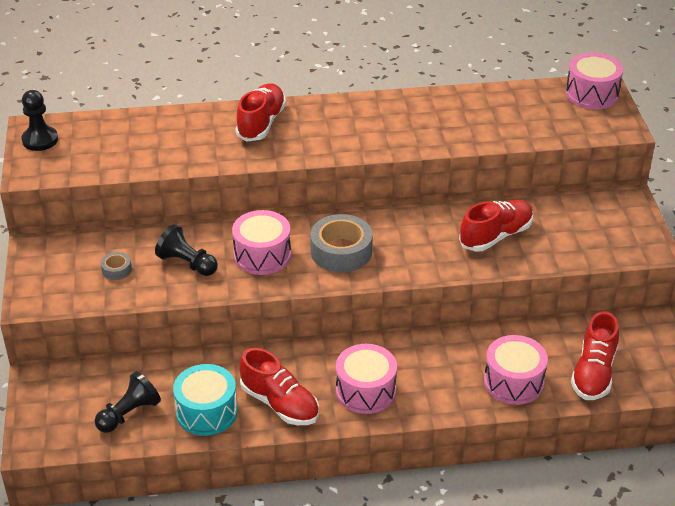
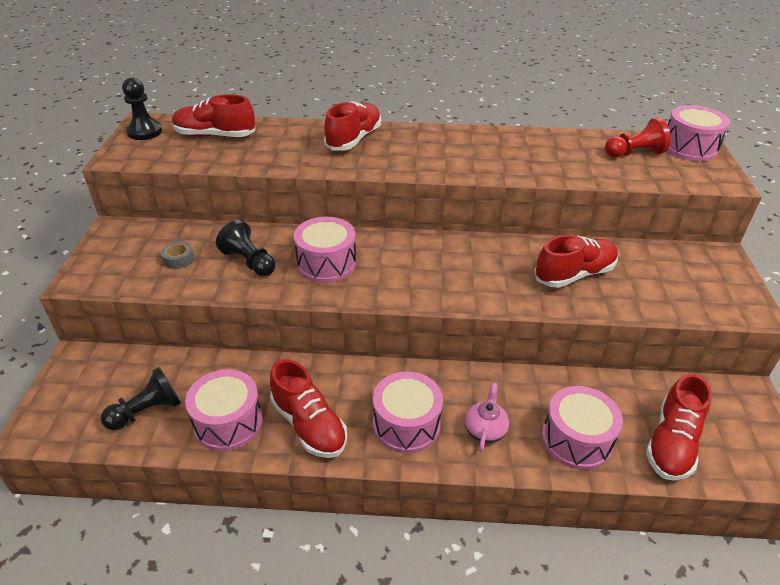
camera: 10 degrees right, 0 degrees up
(116, 136) = (215, 136): none -> red shoe
(206, 412) = (228, 422): turquoise drum -> pink drum
(341, 251) = (407, 270): grey tape -> none
(435, 386) = (485, 430): none -> pink teapot
(539, 107) = (634, 153): none -> red pawn

